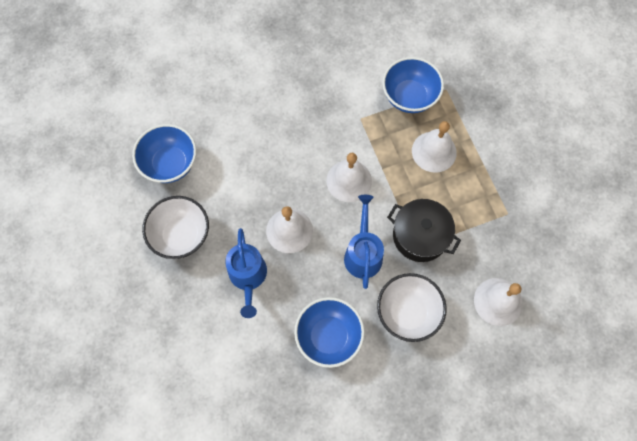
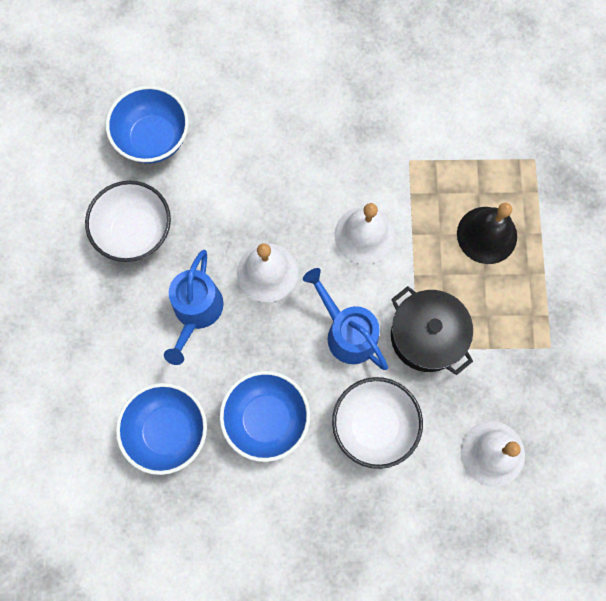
camera: 20 degrees right, 5 degrees up
(363, 253) = (347, 332): blue watering can -> blue watering can turned 60 degrees counterclockwise
(409, 97) = (483, 153): blue bowl -> blue bowl (167, 431)
(434, 151) = (487, 235): white bell -> black bell

